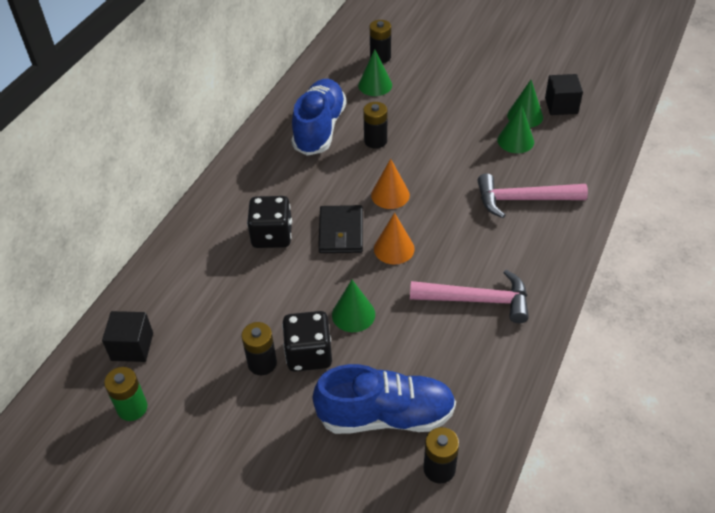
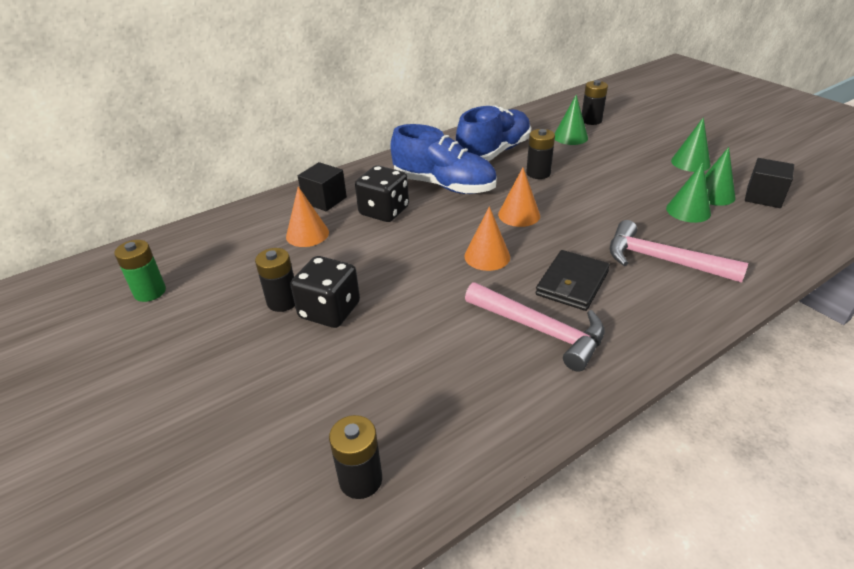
camera: 30 degrees right, 10 degrees down
(132, 346) = (198, 249): black cube -> black cube (324, 200)
(223, 288) = (307, 234): none -> orange cone
(341, 232) = (447, 228): black wallet -> black wallet (572, 283)
(353, 314) = (400, 295): green cone -> green cone (690, 162)
(385, 416) = (351, 397): blue shoe -> blue shoe (444, 185)

